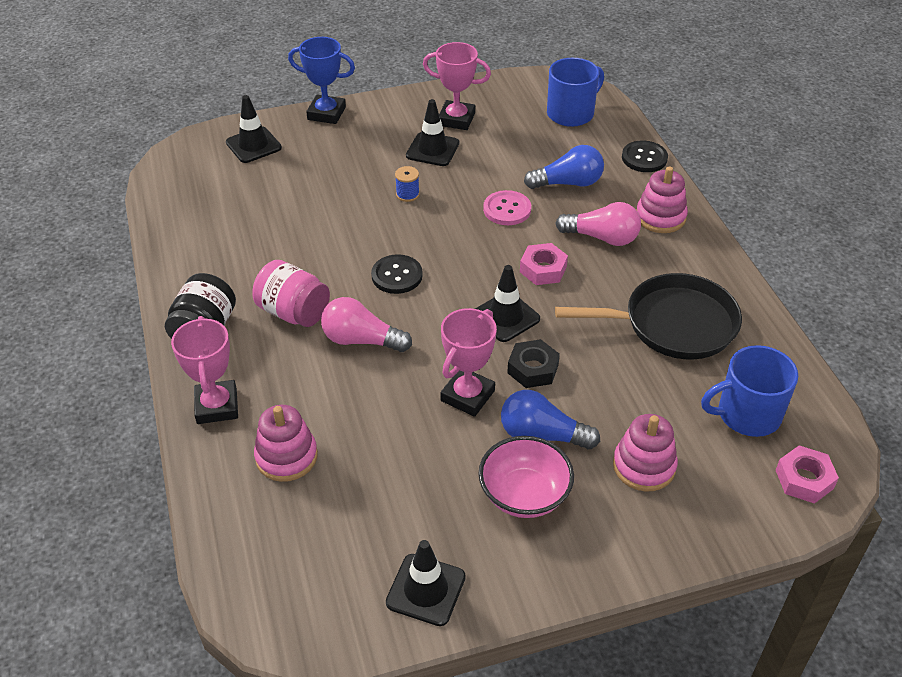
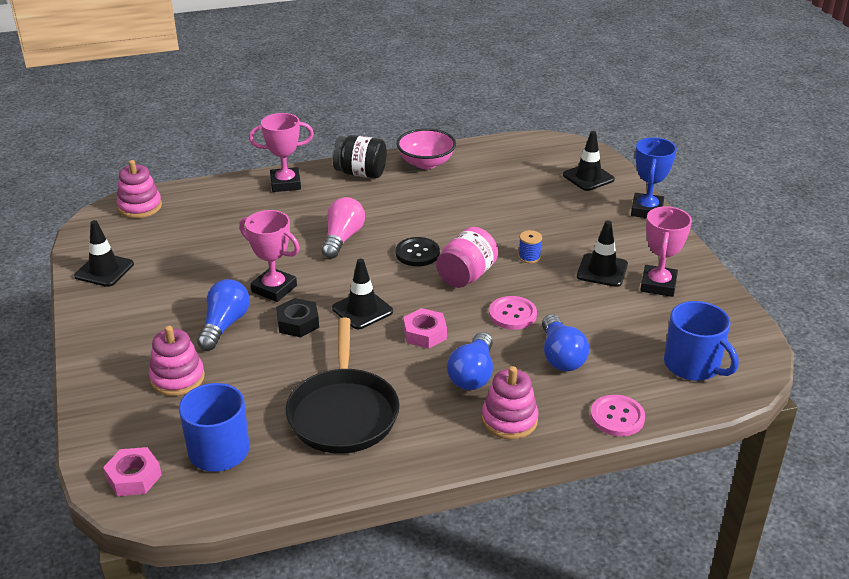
camera: 90 degrees right, 10 degrees down
(286, 457) = (233, 212): pink stacking toy -> pink stacking toy (140, 207)
(294, 312) = (376, 207): pink jar -> pink jar (466, 276)
(524, 495) = (168, 314): pink bowl -> pink bowl (426, 163)
(602, 238) = (472, 374): pink light bulb -> blue light bulb
(644, 158) = (617, 417): black button -> pink button

